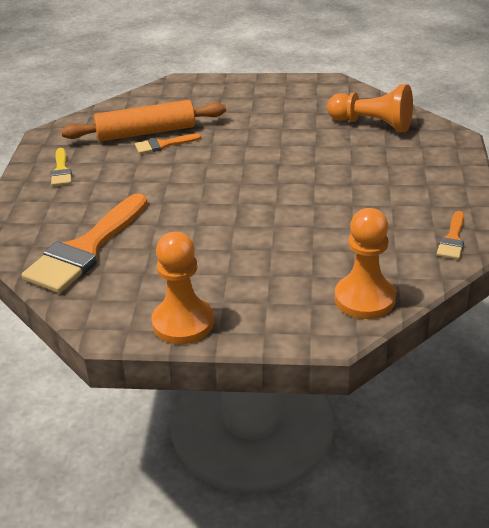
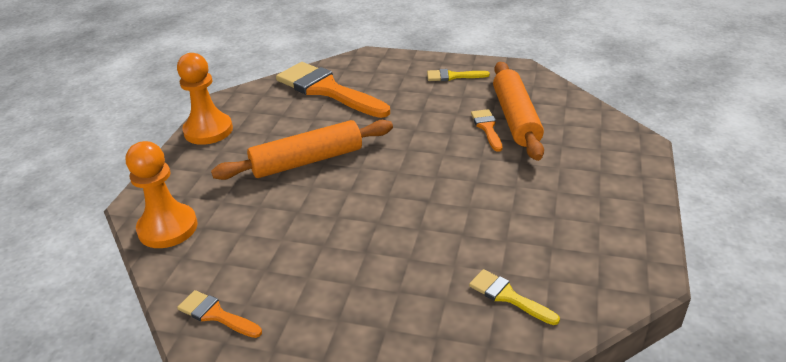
camera: 100 degrees right, 0 degrees up
(234, 235) = (307, 161): none -> orange rolling pin
(372, 124) = (508, 296): orange pawn -> yellow brush

